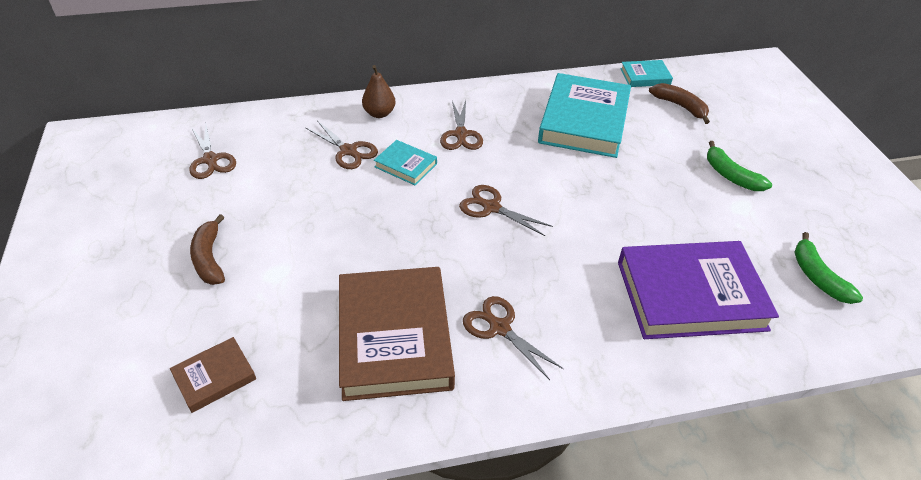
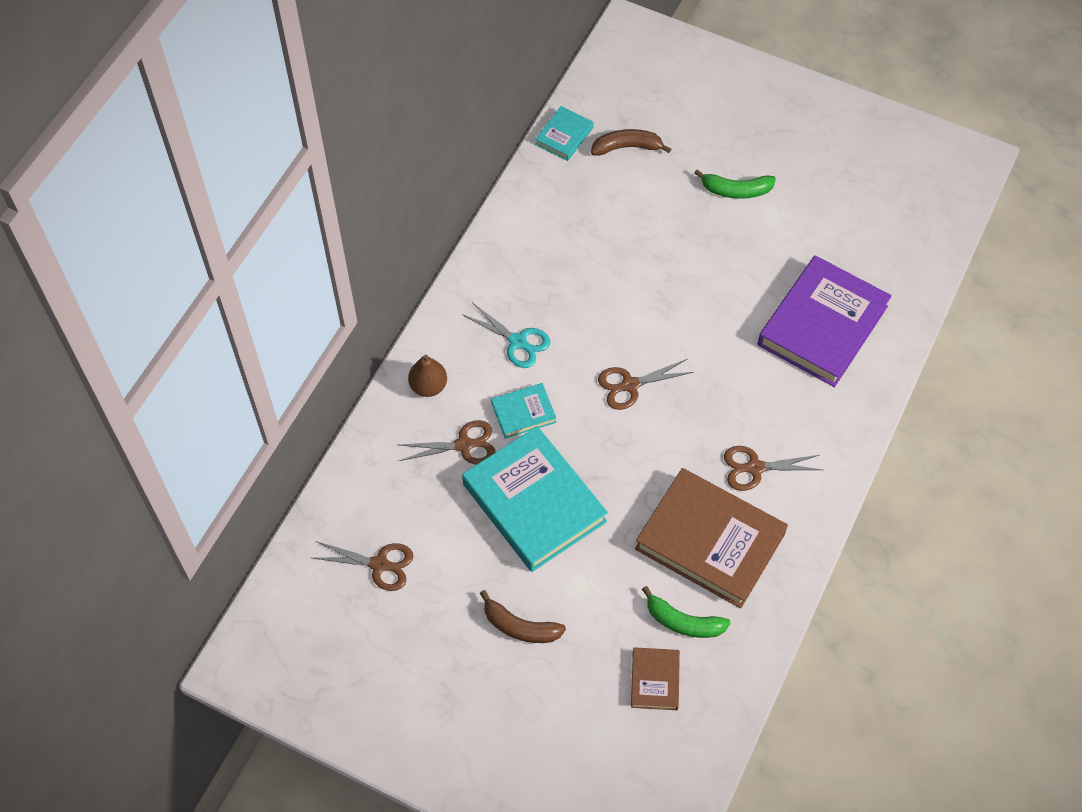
camera: 50 degrees left, 15 degrees up
(461, 134) = (517, 342): brown scissors -> turquoise scissors
(584, 121) = (582, 234): turquoise book -> turquoise book (534, 502)
(817, 277) = (870, 233): green banana -> green banana (683, 622)

